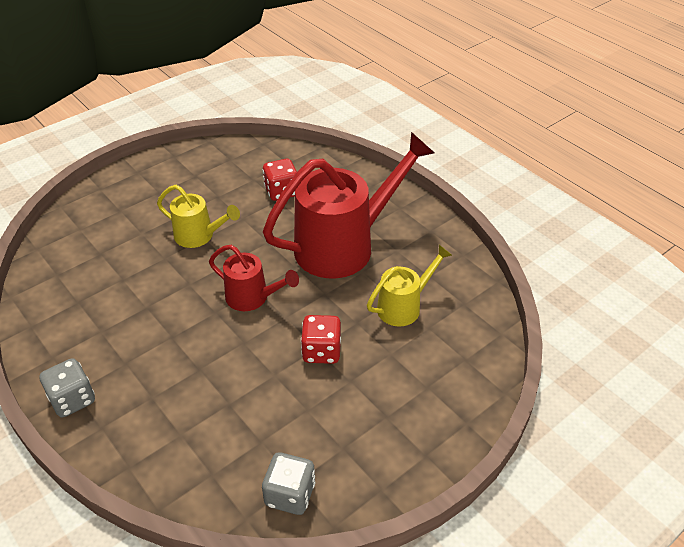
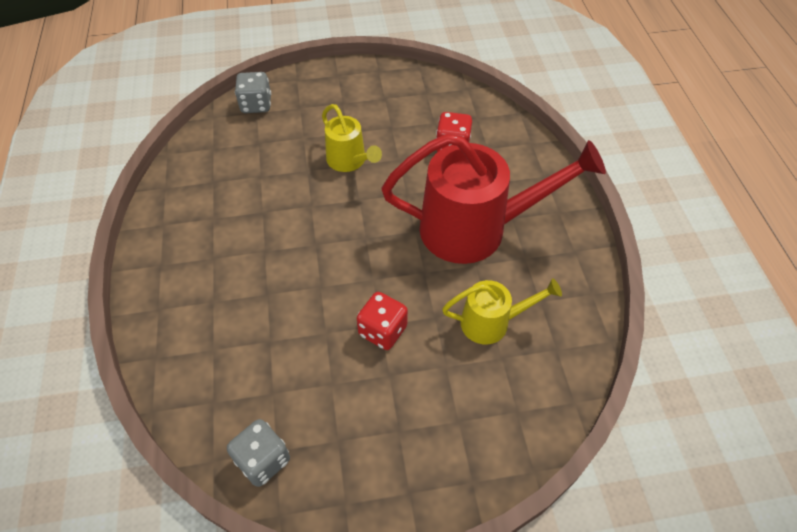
camera: 30 degrees right, 10 degrees up
(72, 399) = (153, 271): grey dice -> grey dice (256, 105)
(253, 298) = (356, 245): red watering can -> none

